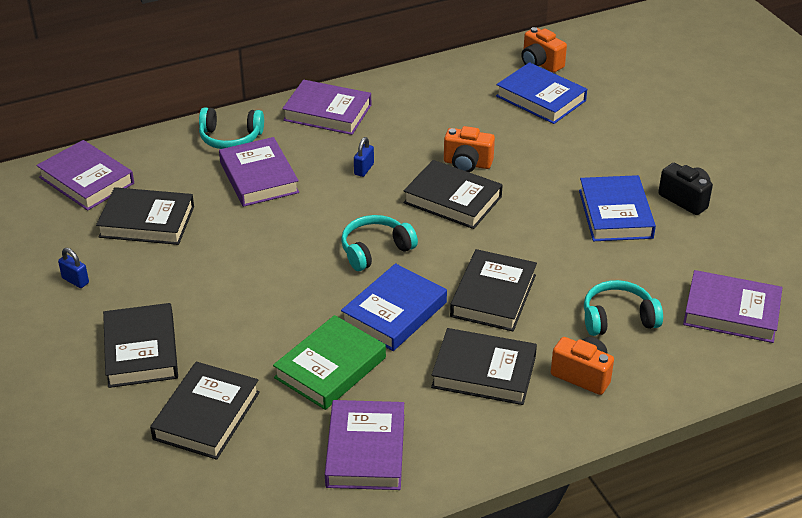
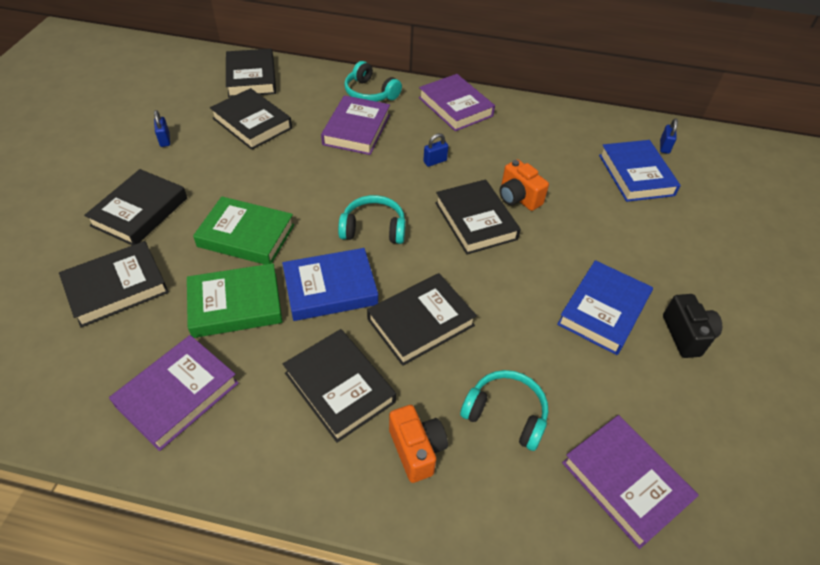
camera: 35 degrees right, 10 degrees up
(86, 180) = (251, 78): purple book -> black book
(270, 314) = (246, 235): none -> green book
(540, 64) = (664, 147): orange camera -> blue padlock

